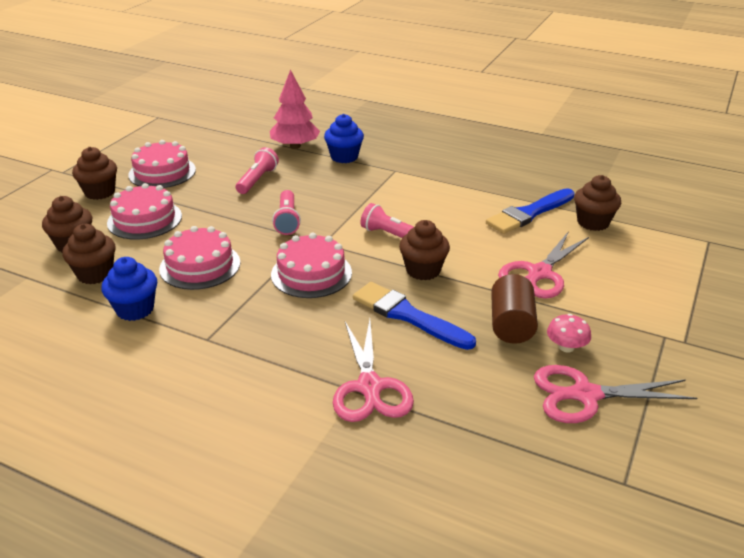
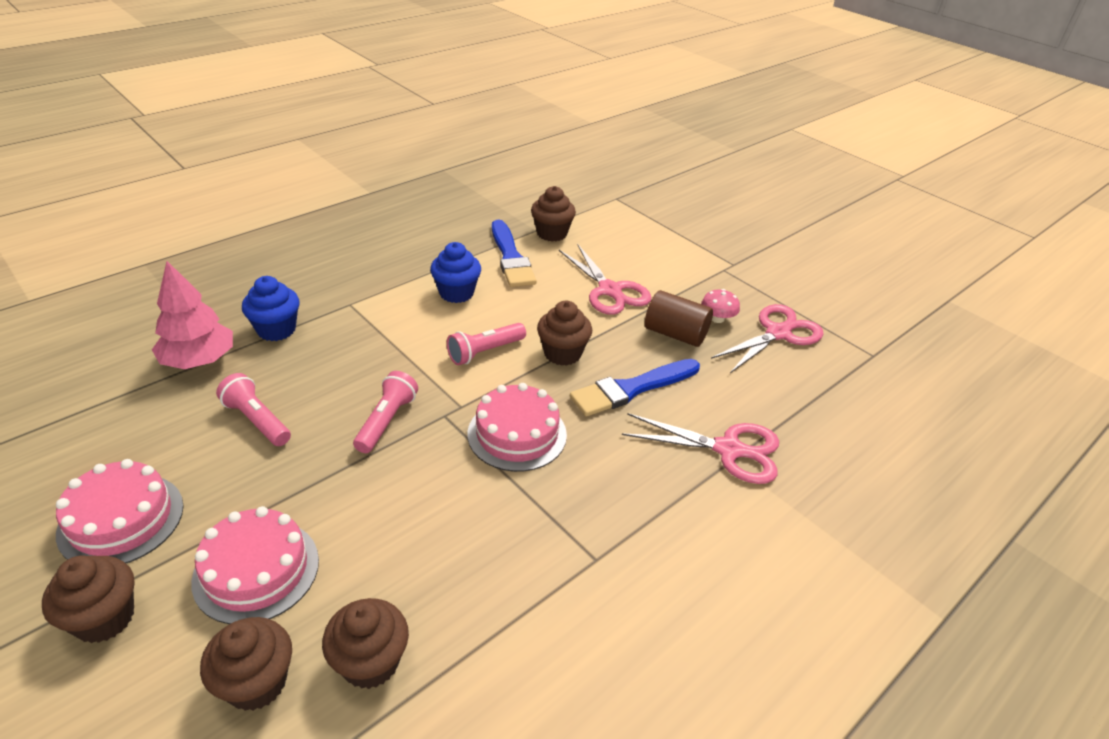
camera: 70 degrees left, 5 degrees up
(135, 309) = (493, 624): blue cupcake -> blue cupcake (456, 293)
(200, 266) = (432, 531): pink cake -> none
(287, 220) = (386, 421): pink flashlight -> pink flashlight turned 90 degrees counterclockwise
(585, 395) = (778, 333): pink scissors -> pink scissors turned 150 degrees counterclockwise

